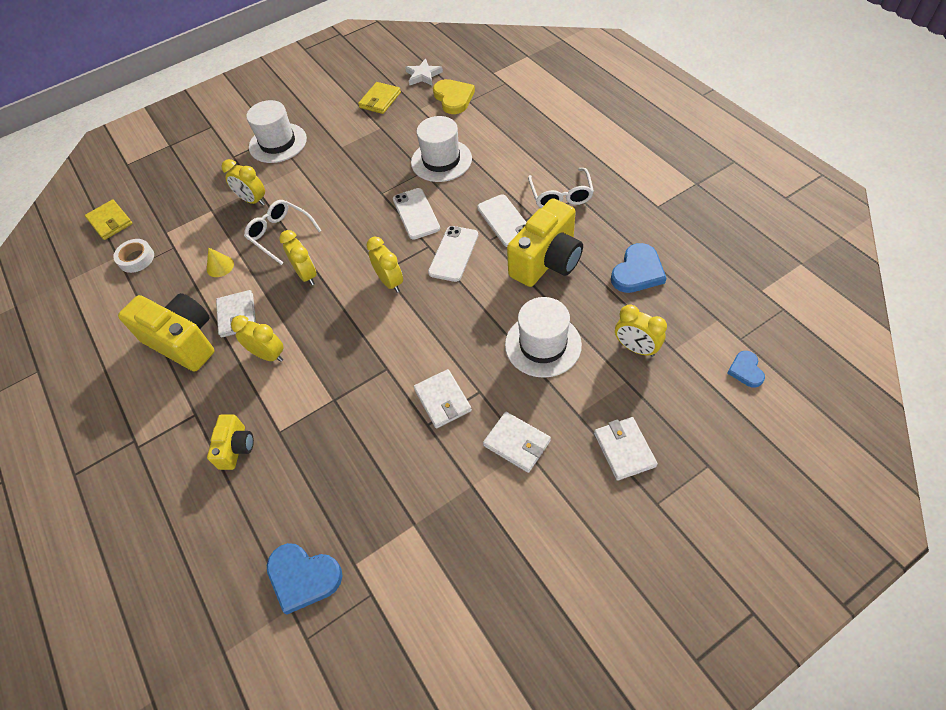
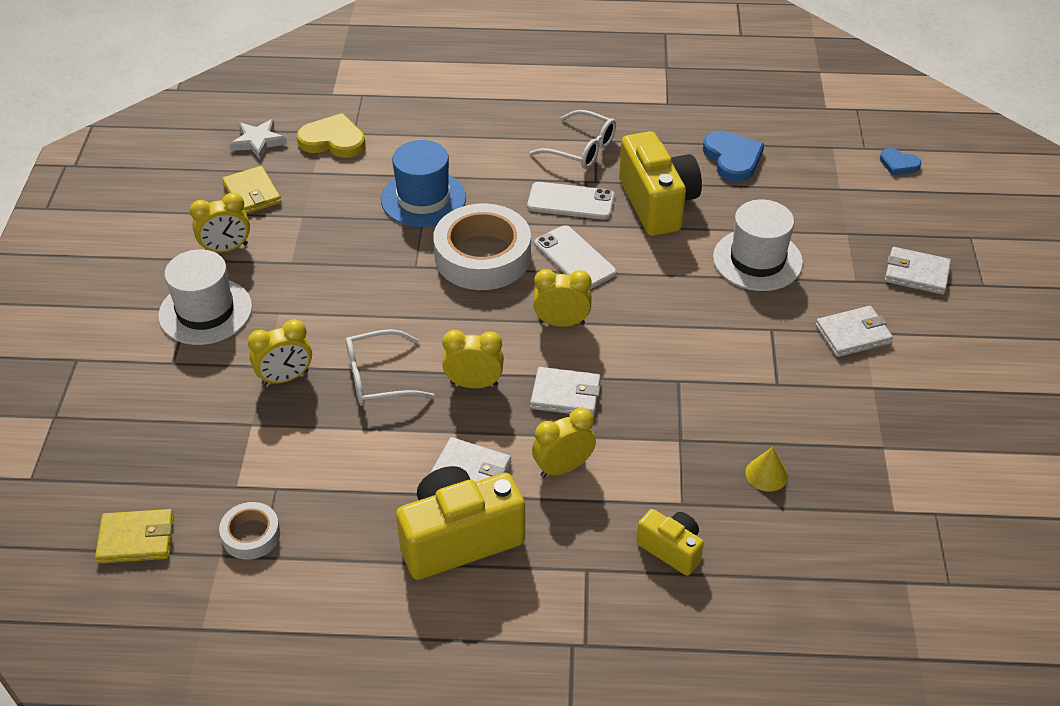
camera: 60 degrees left, 10 degrees down
(220, 266) = (367, 455): yellow cone -> yellow cone (766, 474)
(303, 577) = (880, 557): blue heart -> none
(416, 214) = (482, 256): white phone -> white tape
(441, 160) = (423, 199): white hat -> blue hat
(442, 400) = (758, 359): white wallet -> white wallet (565, 395)
(636, 348) = (817, 208): yellow clock -> yellow clock (226, 249)

